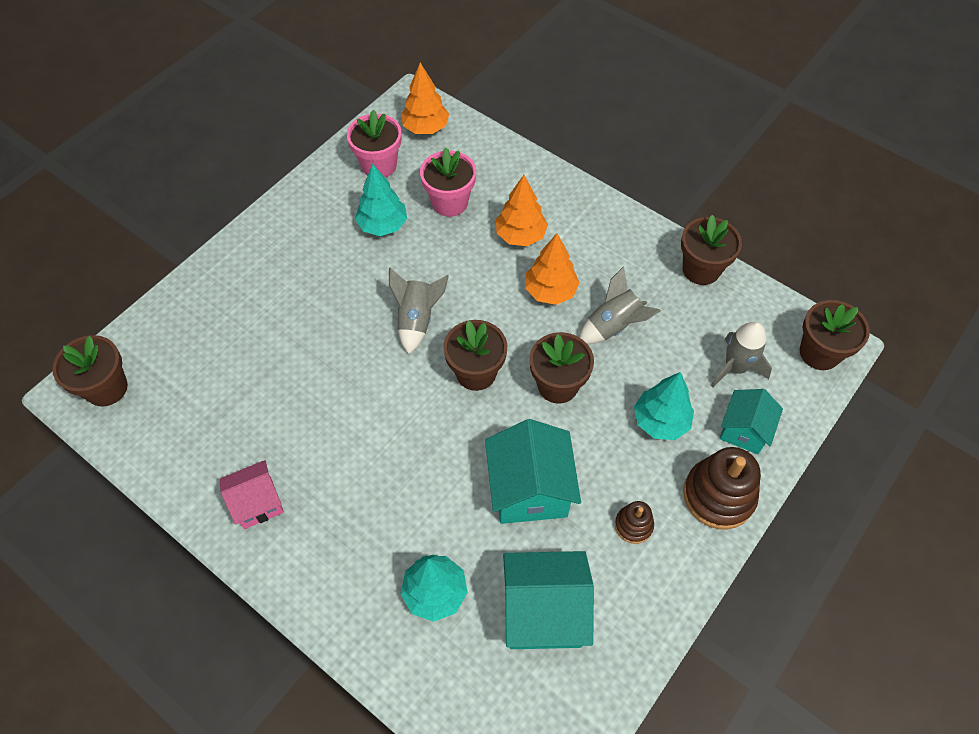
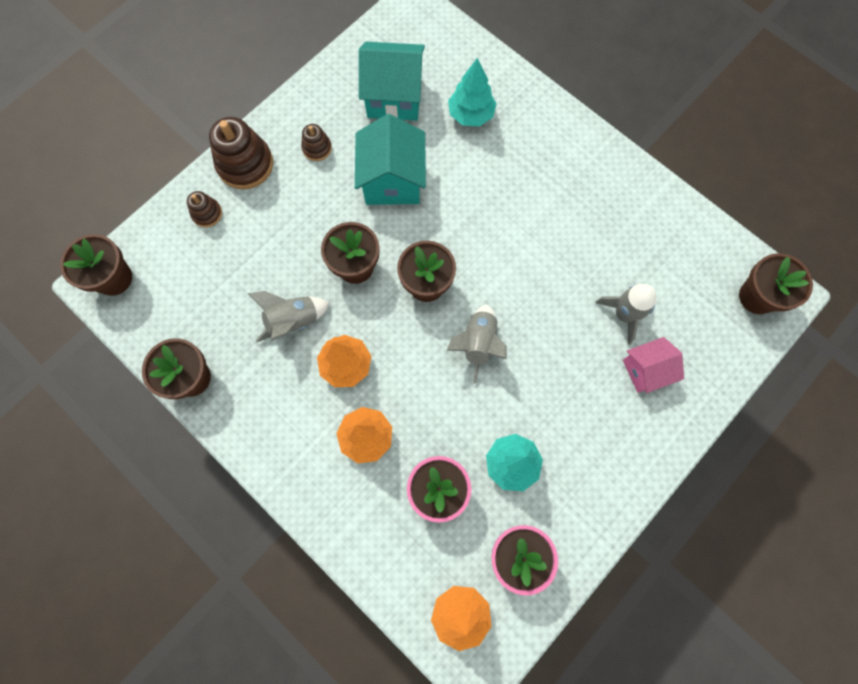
camera: 175 degrees left, 15 degrees up
(257, 503) = (608, 187): pink house -> pink house (645, 370)
(660, 421) = (274, 227): turquoise tree -> none
(735, 367) = (194, 270): grey rocket -> grey rocket (624, 314)
(744, 430) = (207, 213): turquoise house -> brown stacking toy

